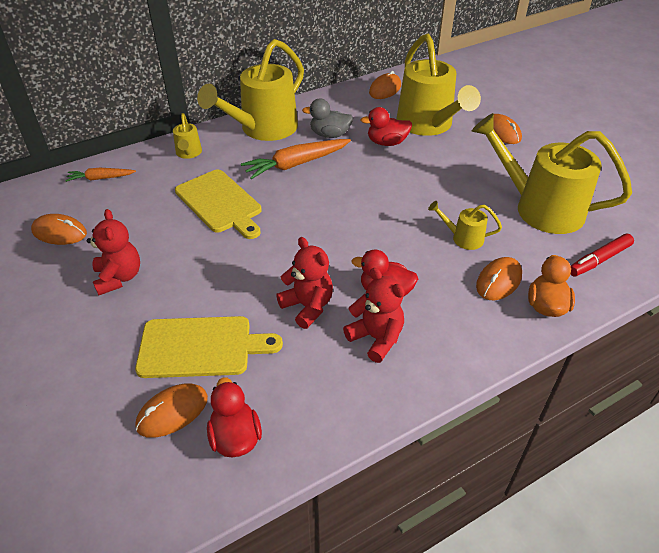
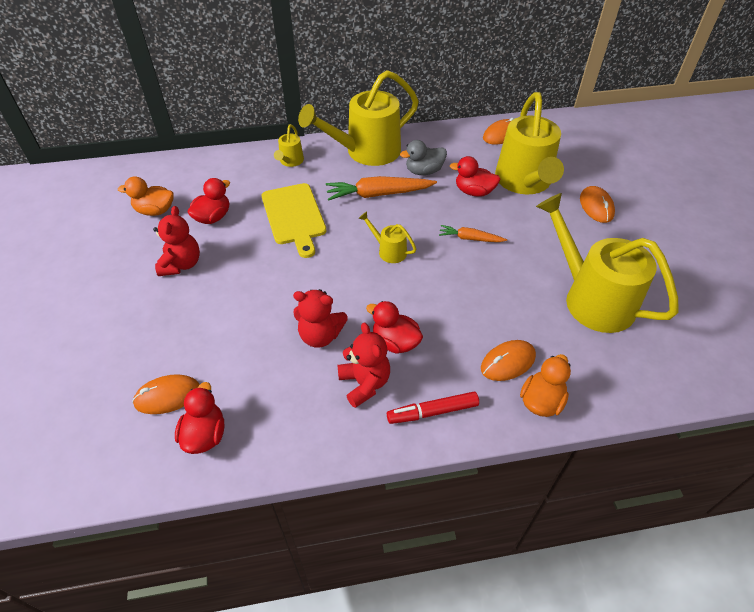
camera: 20 degrees right, 5 degrees up
(59, 232) = (155, 211): orange mouse -> orange duck
(100, 178) = (208, 169): orange carrot -> orange carrot (470, 238)
(131, 224) = (213, 217): none -> red duck
(201, 347) = (216, 346): yellow cutting board -> none
(307, 306) = (320, 335): red teddy bear -> red teddy bear turned 120 degrees clockwise
(329, 135) = (424, 171): grey duck -> grey duck turned 45 degrees counterclockwise
(462, 238) = (496, 309): yellow watering can -> yellow watering can (388, 251)
(599, 260) = (623, 370): red marker -> red marker (432, 412)

